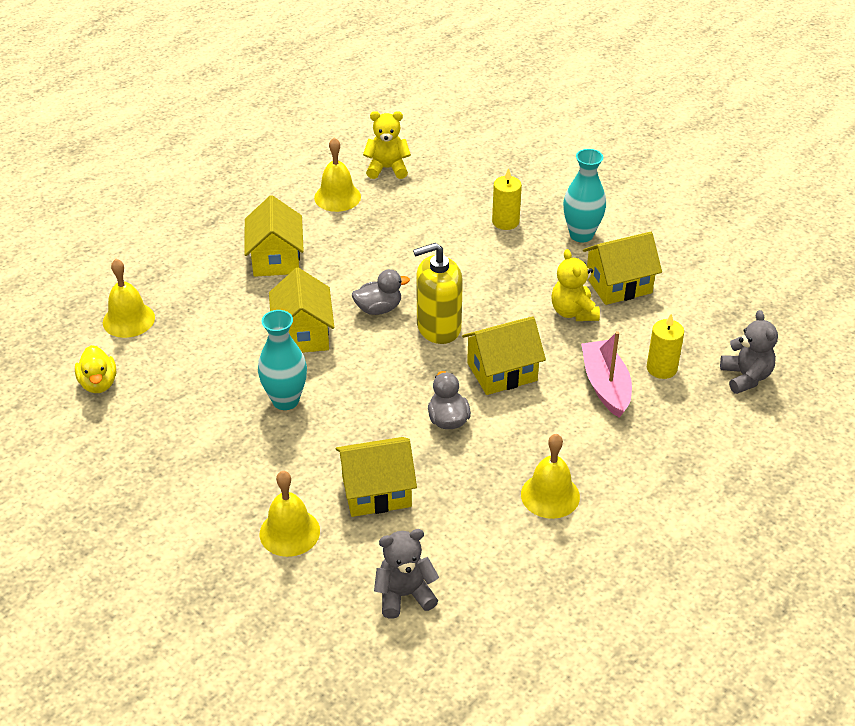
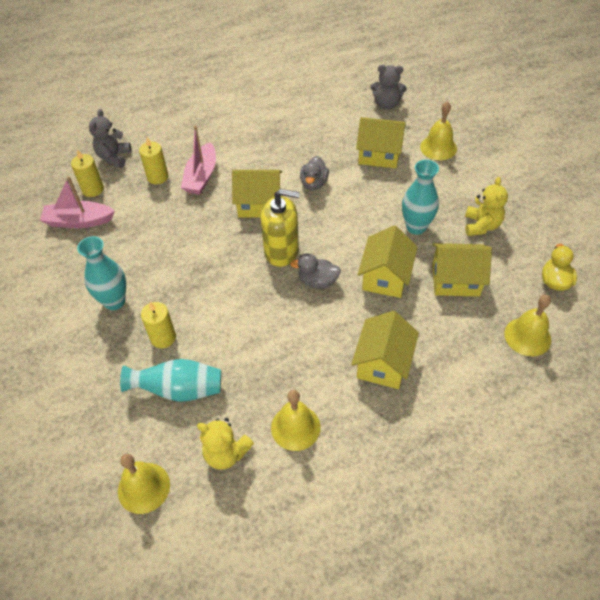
camera: 155 degrees left, 10 degrees up
(458, 193) = (179, 390): none -> turquoise vase
(550, 495) = (282, 127): yellow bell -> yellow bell (144, 487)
(573, 312) = (178, 233): yellow teddy bear -> yellow teddy bear (481, 226)
(618, 285) = (128, 245): yellow house -> yellow house (455, 280)
(701, 292) = (79, 221): none -> pink boat
(726, 330) = (93, 189): none -> yellow candle

